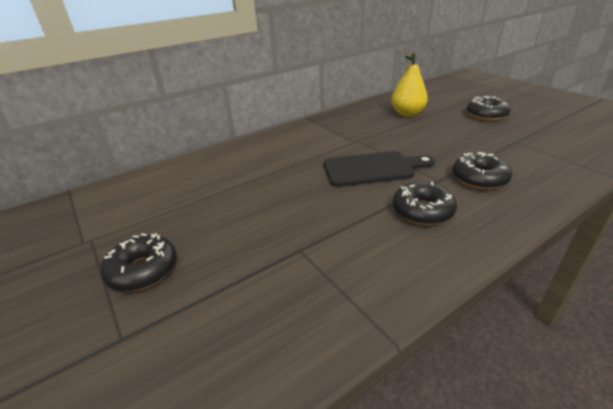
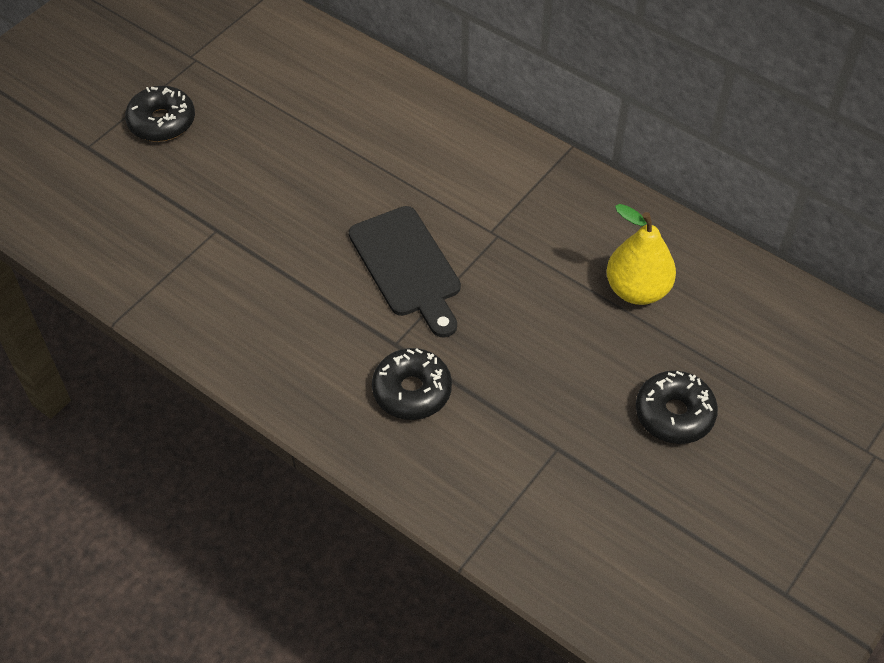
camera: 70 degrees right, 20 degrees up
(422, 211) = (313, 329): black donut -> none

